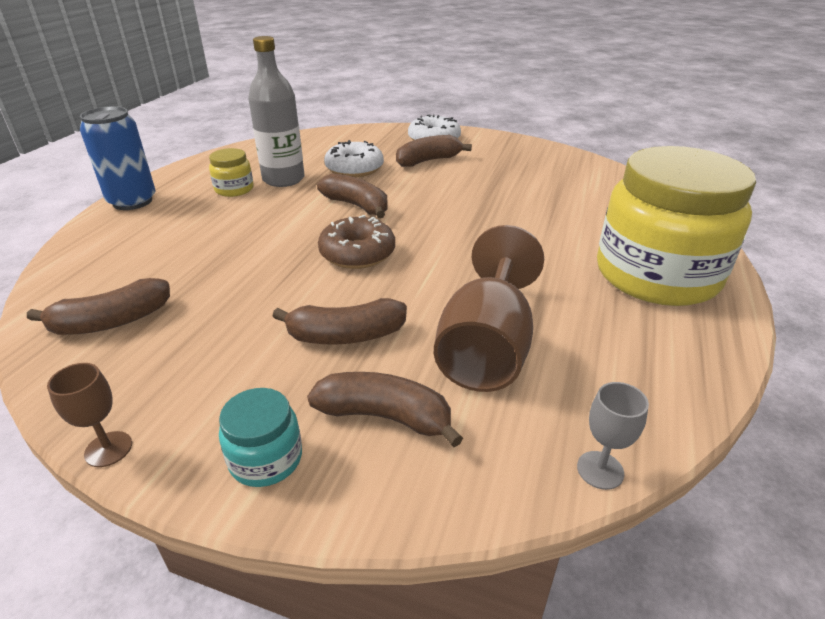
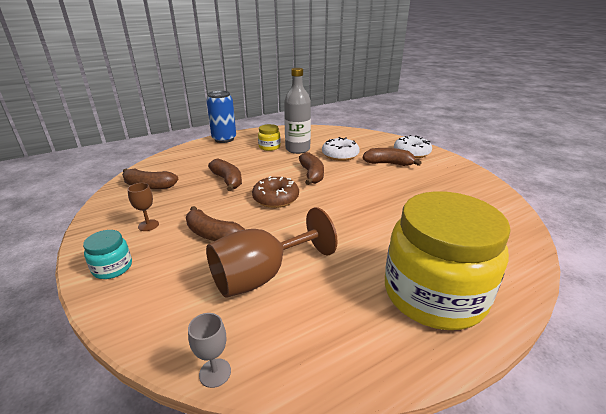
camera: 40 degrees right, 5 degrees down
(108, 449) = (82, 233): brown goblet -> brown goblet (148, 225)
(385, 416) = (172, 279): brown banana -> brown banana (227, 180)

